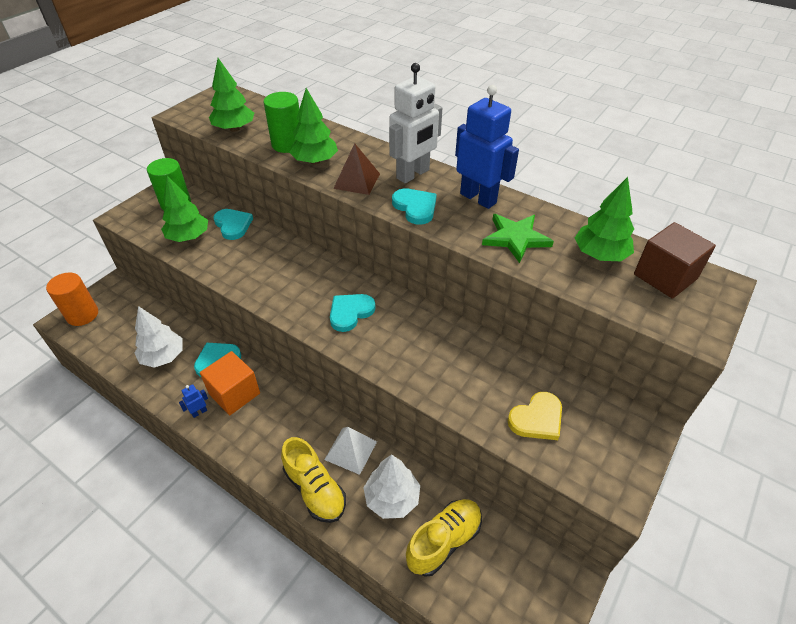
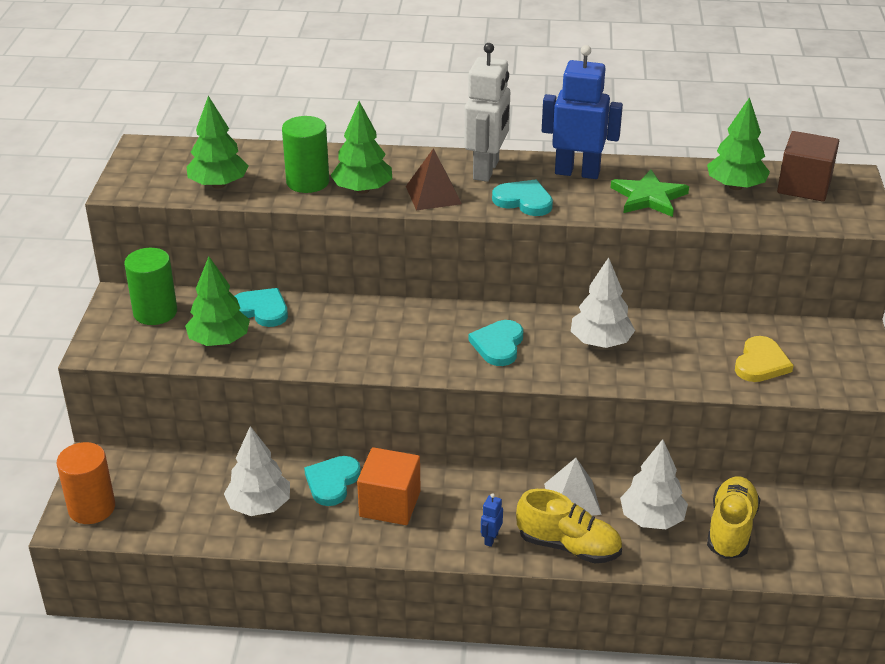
camera: 30 degrees left, 10 degrees down
(199, 412) = (367, 537): blue robot -> blue robot (490, 539)
(424, 342) = (600, 342): none -> white tree

